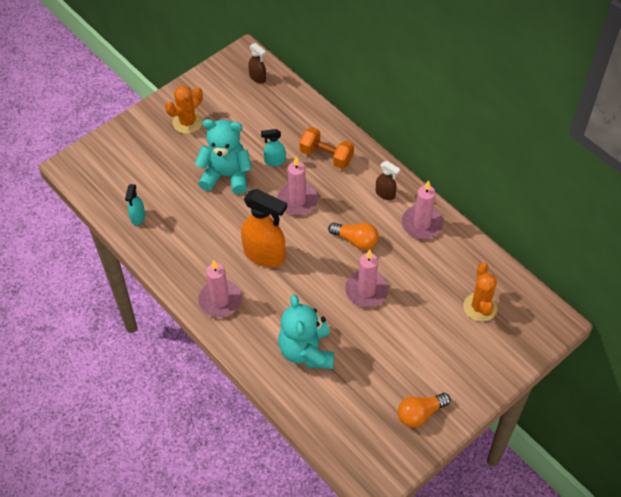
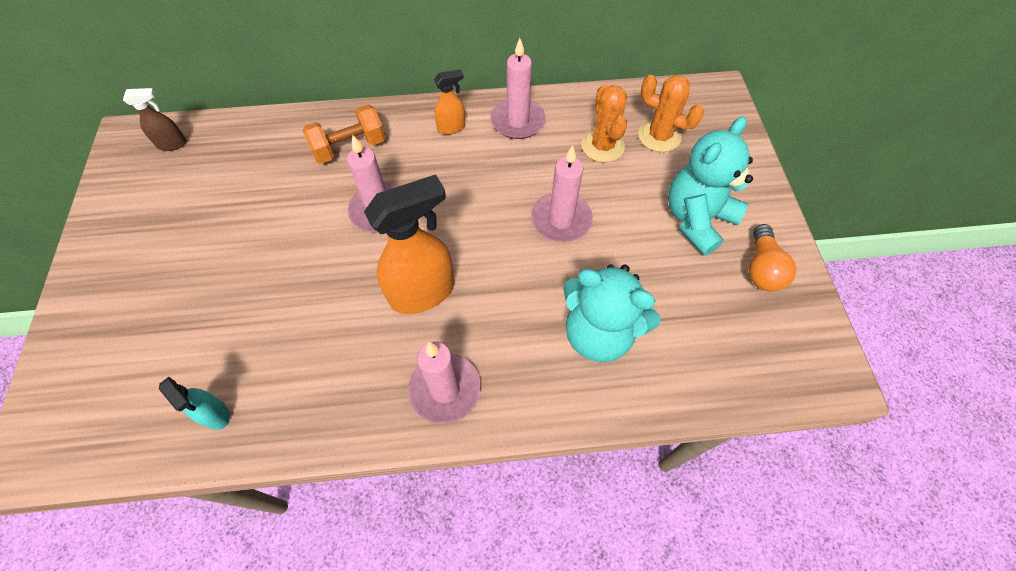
camera: 55 degrees left, 5 degrees up
(187, 122) = (143, 254): orange cactus -> orange cactus (602, 146)
(226, 175) = (268, 261): turquoise teddy bear -> turquoise teddy bear (697, 219)
(274, 161) = (303, 199): turquoise spray bottle -> none
(355, 240) = (486, 189): orange light bulb -> none
(385, 194) = (451, 128): brown spray bottle -> orange spray bottle

